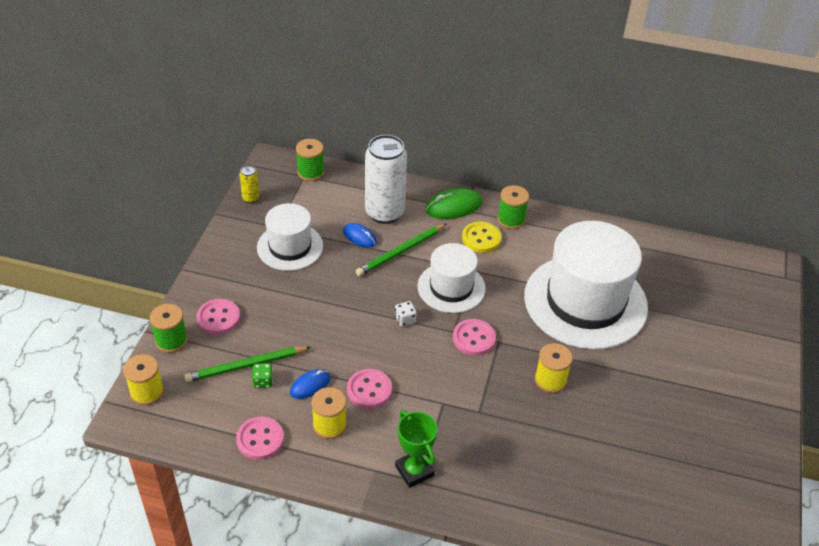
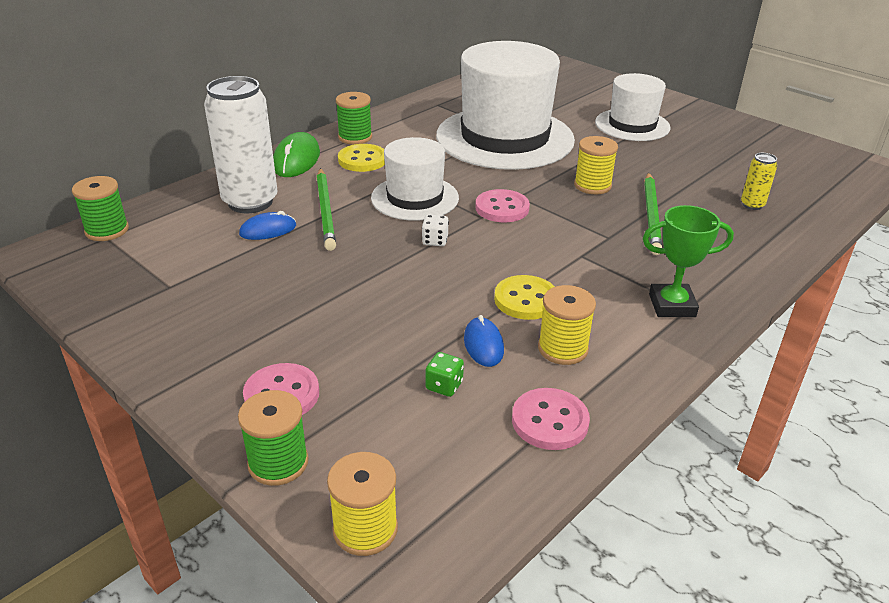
camera: 60 degrees left, 10 degrees down
(246, 366) = (402, 394): green pencil -> green pencil (651, 215)
(251, 198) = (83, 292): yellow can -> yellow can (752, 205)
(290, 247) = (219, 287): white hat -> white hat (632, 125)
(369, 390) = (526, 300): pink button -> yellow button

